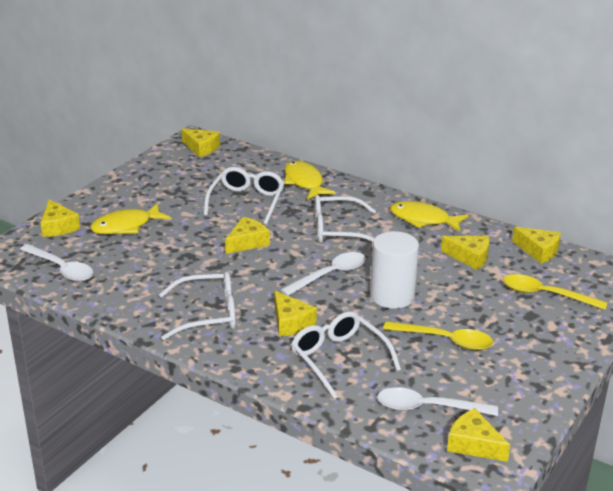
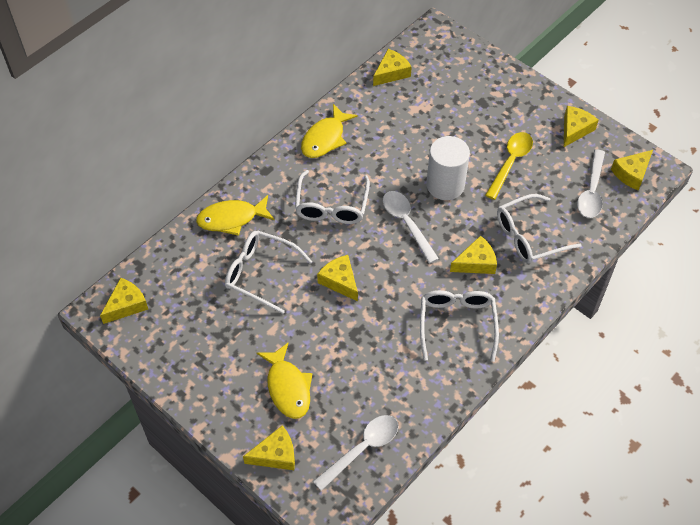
camera: 80 degrees left, 25 degrees up
(469, 257) = (394, 120): yellow cheese -> yellow cheese (575, 129)
(545, 295) = (456, 86): yellow spoon -> none

